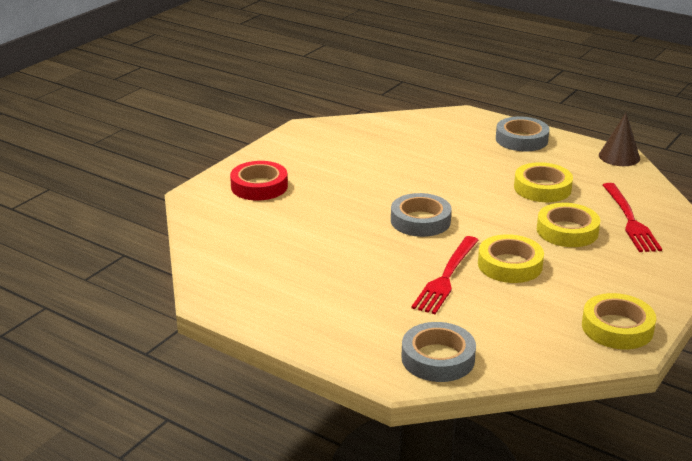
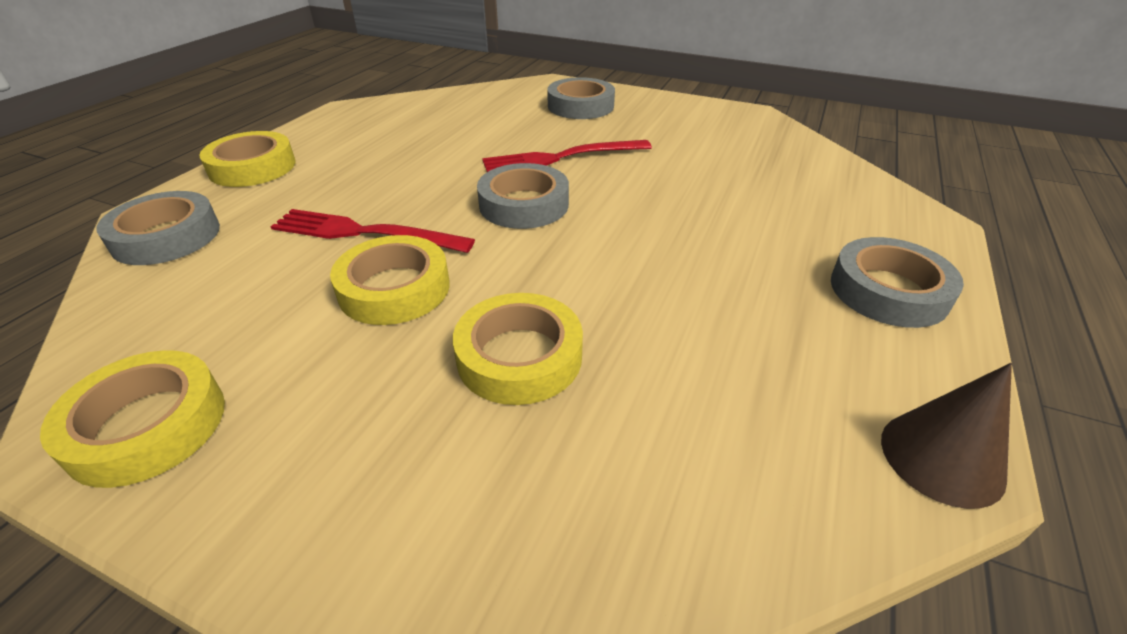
camera: 80 degrees right, 10 degrees up
(259, 186) = (580, 106): red tape -> grey tape
(542, 188) = (687, 321): yellow tape -> yellow tape (252, 167)
(630, 220) = (591, 467): red fork -> red fork (561, 158)

